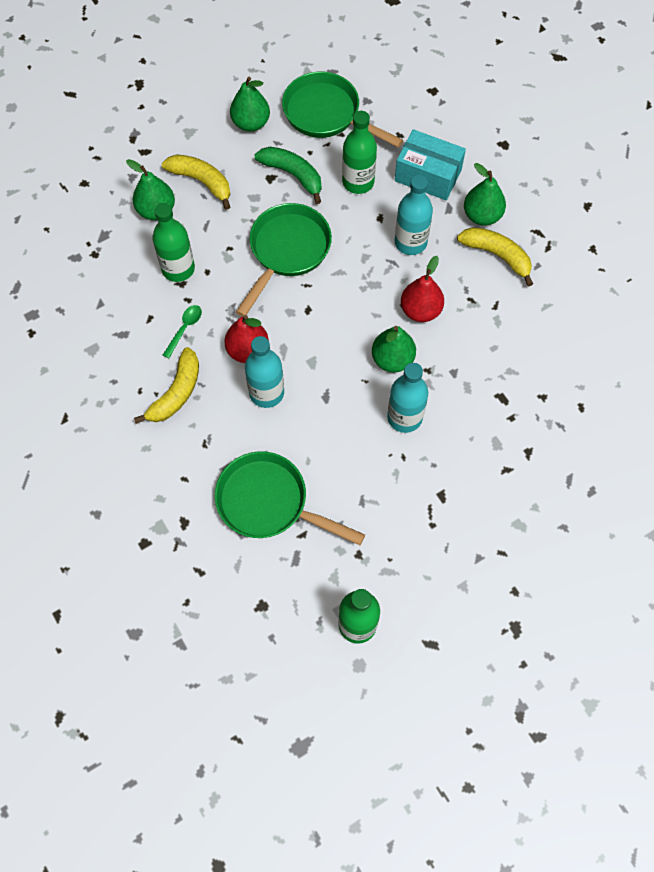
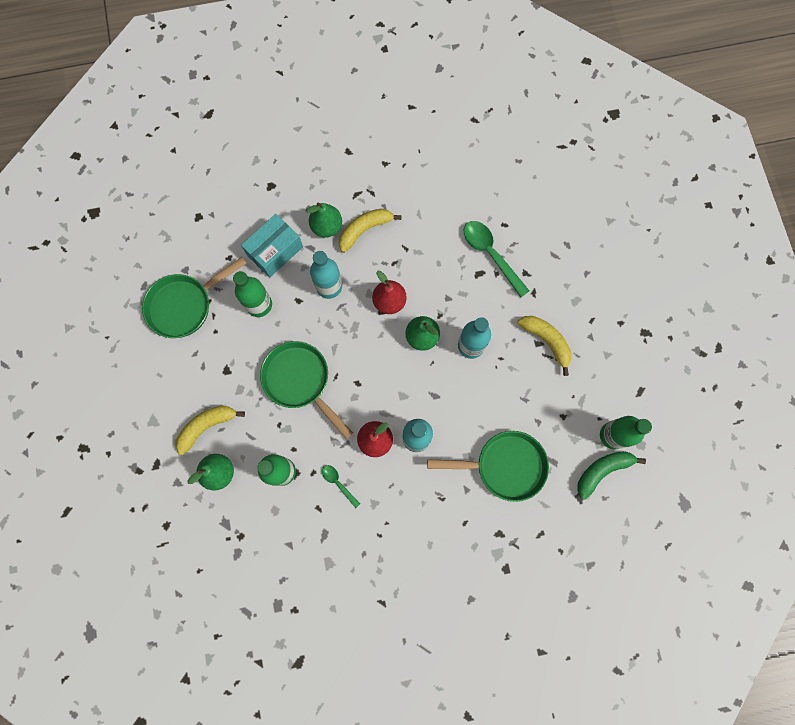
camera: 70 degrees left, 10 degrees up
(176, 393) = (391, 507): yellow banana -> yellow banana (546, 341)
(251, 123) = (166, 368): green pear -> none
(269, 502) = (504, 466): green pan -> green pan turned 135 degrees counterclockwise
(293, 175) = (231, 352): green banana -> green banana (602, 471)
(533, 403) = (491, 254): none -> green spoon

